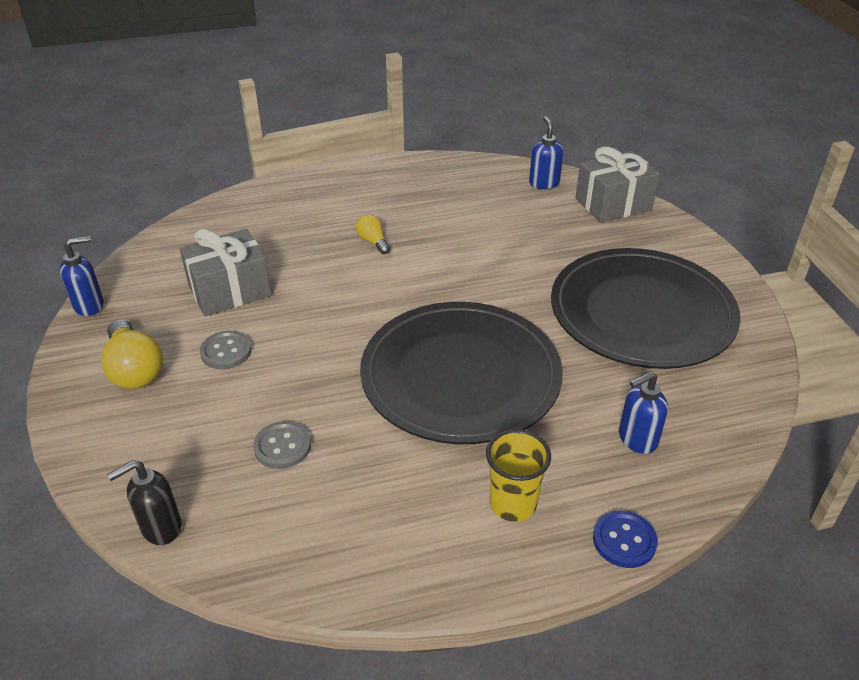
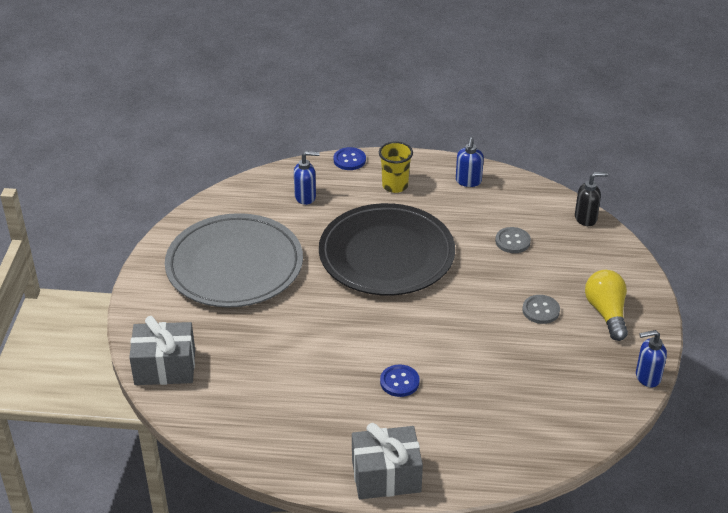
camera: 160 degrees left, 0 degrees up
(230, 290) = (532, 362): grey gift -> grey gift (386, 476)
(373, 242) = (399, 382): yellow light bulb -> blue button
(544, 183) = (205, 411): blue soap dispenser -> blue soap dispenser (468, 181)
(641, 313) = (234, 265): black plate -> grey plate

